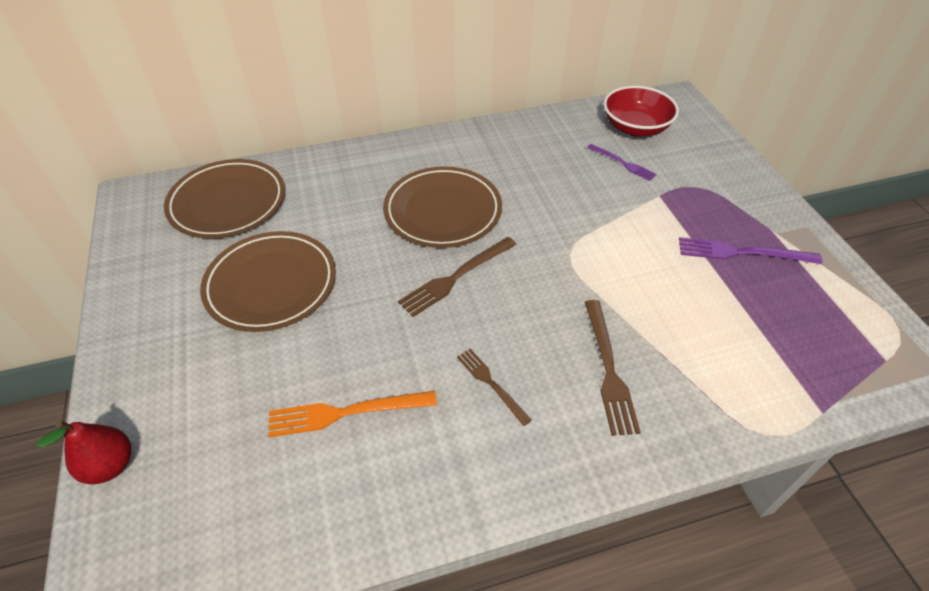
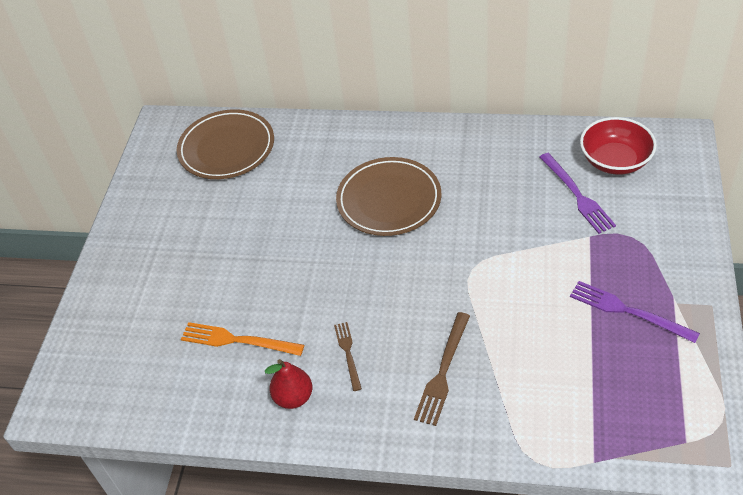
camera: 30 degrees right, 0 degrees up
(110, 465) = (80, 326): red pear -> red pear (293, 397)
(271, 284) = (229, 227): brown plate -> none
(456, 277) = (368, 261): brown fork -> none
(622, 163) = (577, 195): purple fork -> purple fork, size x1.57

